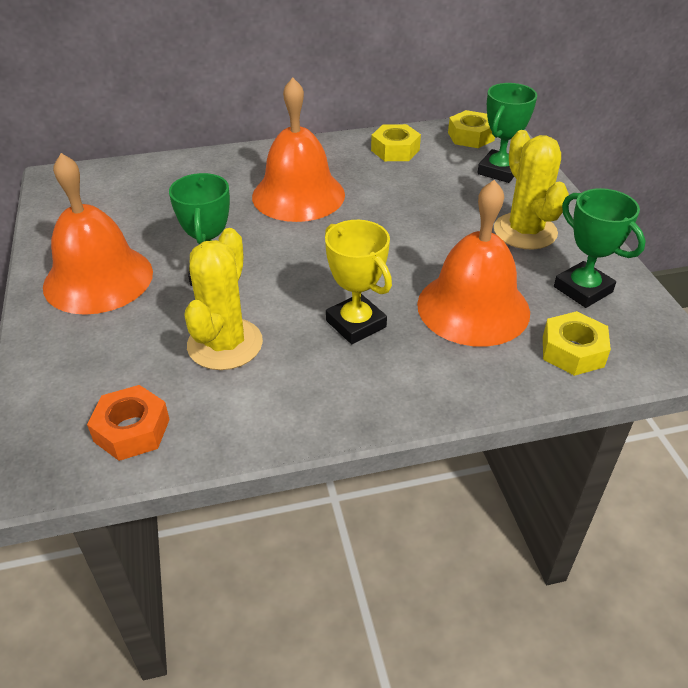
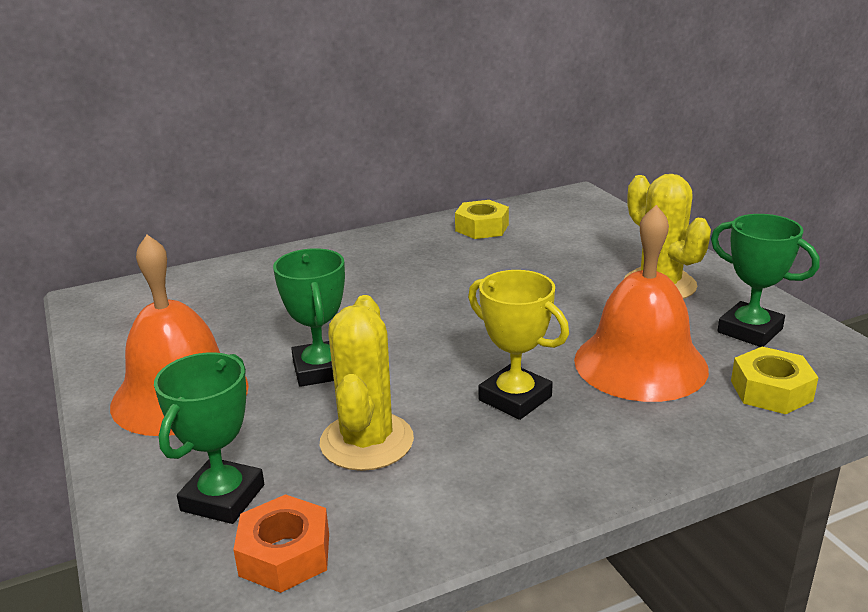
camera: 10 degrees left, 15 degrees down
(298, 195) = (391, 281): orange bell -> none
(471, 136) = (558, 207): yellow nut -> none
(499, 171) = (604, 234): green trophy -> green trophy (223, 498)

